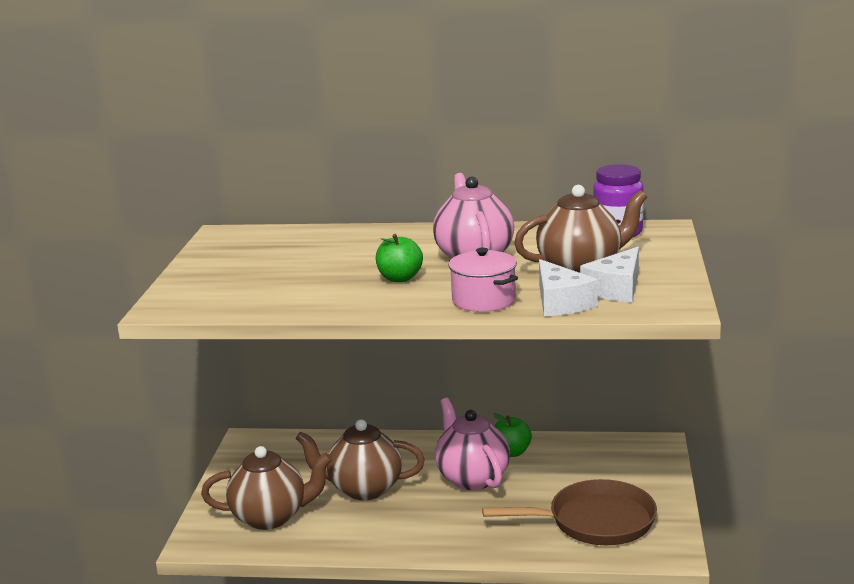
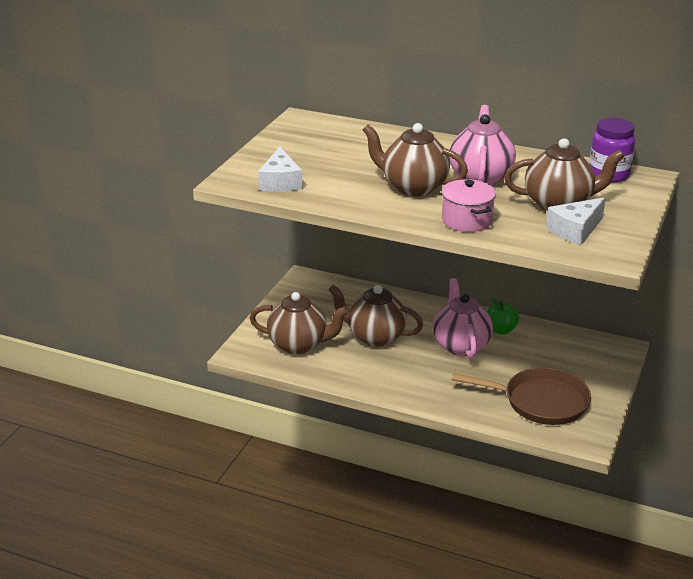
camera: 15 degrees right, 10 degrees up
(400, 278) = (413, 187): green apple -> brown teapot
(561, 303) = (525, 234): white cheese -> white cheese (280, 181)

